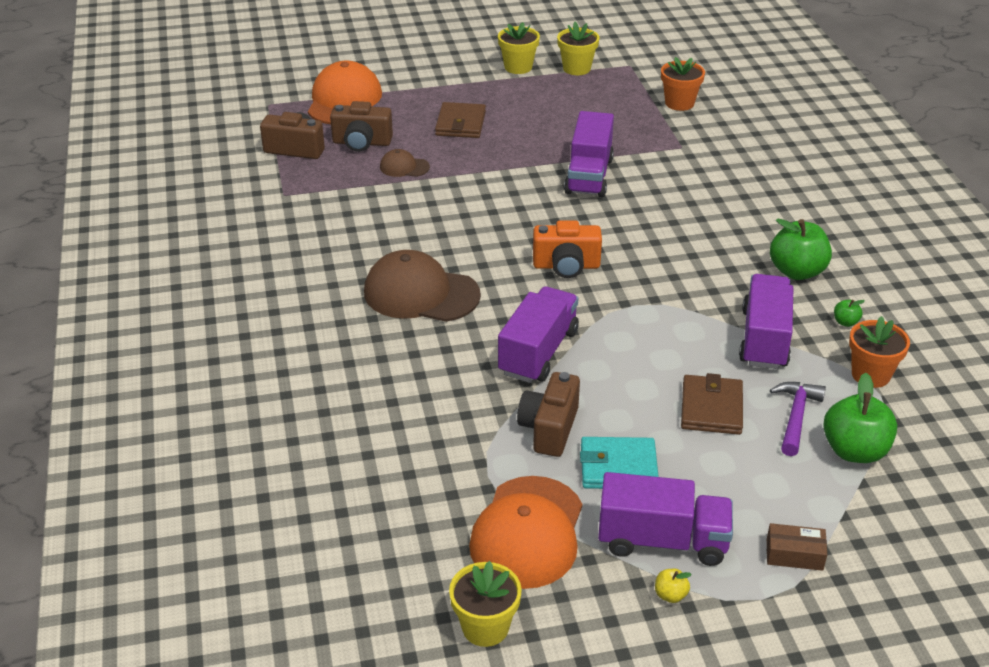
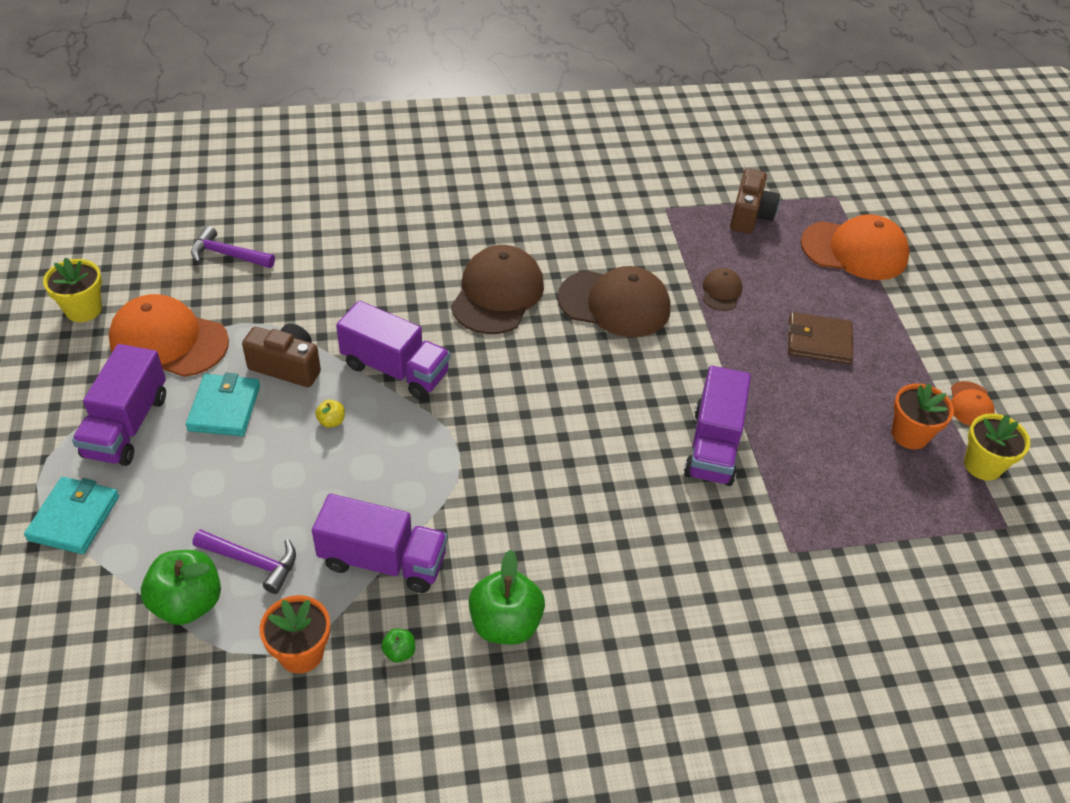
camera: 90 degrees right, 10 degrees up
(362, 143) = (767, 262): brown camera -> none
(371, 507) = (228, 255): none -> purple hammer
(427, 223) = (614, 304): none -> brown cap
(518, 67) = (970, 404): yellow flower pot -> orange cap
(566, 266) = (533, 405): orange camera -> none
(589, 176) = (713, 446): purple truck -> purple truck turned 90 degrees counterclockwise
(670, 595) = (66, 422): yellow apple -> yellow apple (331, 421)
(679, 103) = (909, 569): orange flower pot -> orange flower pot (910, 434)
(711, 408) = (283, 491): brown wallet -> none
(794, 555) = (74, 518): brown box -> turquoise wallet

